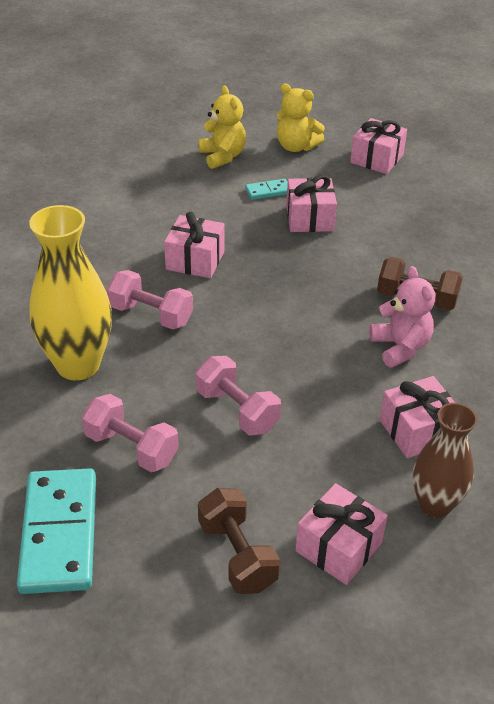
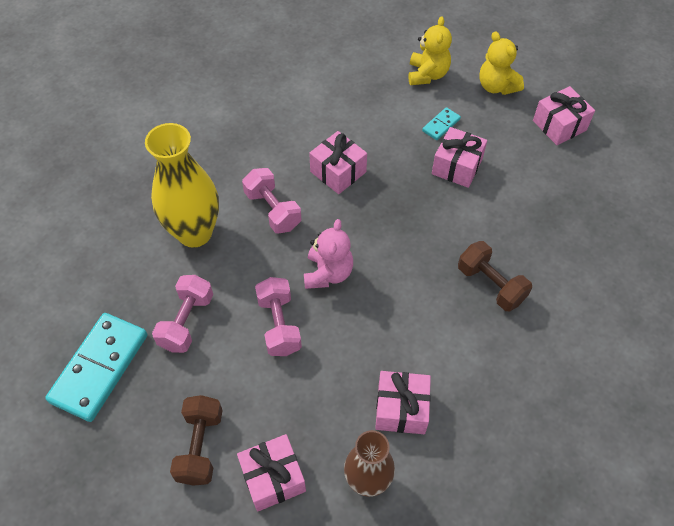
camera: 30 degrees right, 15 degrees up
(131, 448) = (186, 322): pink dumbbell -> pink dumbbell turned 45 degrees clockwise
(268, 191) = (441, 125): turquoise domino -> turquoise domino turned 60 degrees counterclockwise
(400, 347) = (443, 326): pink teddy bear -> pink teddy bear (328, 273)

